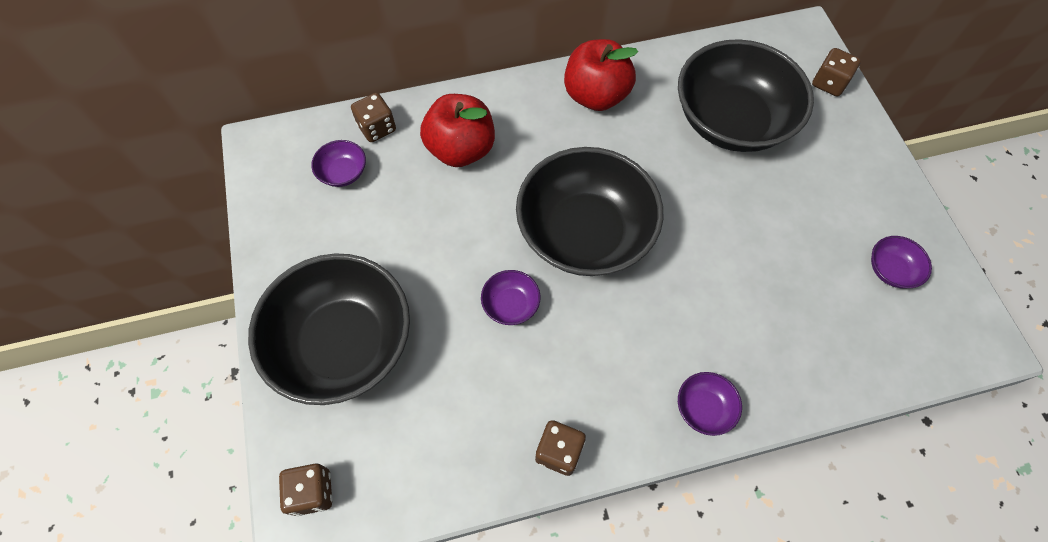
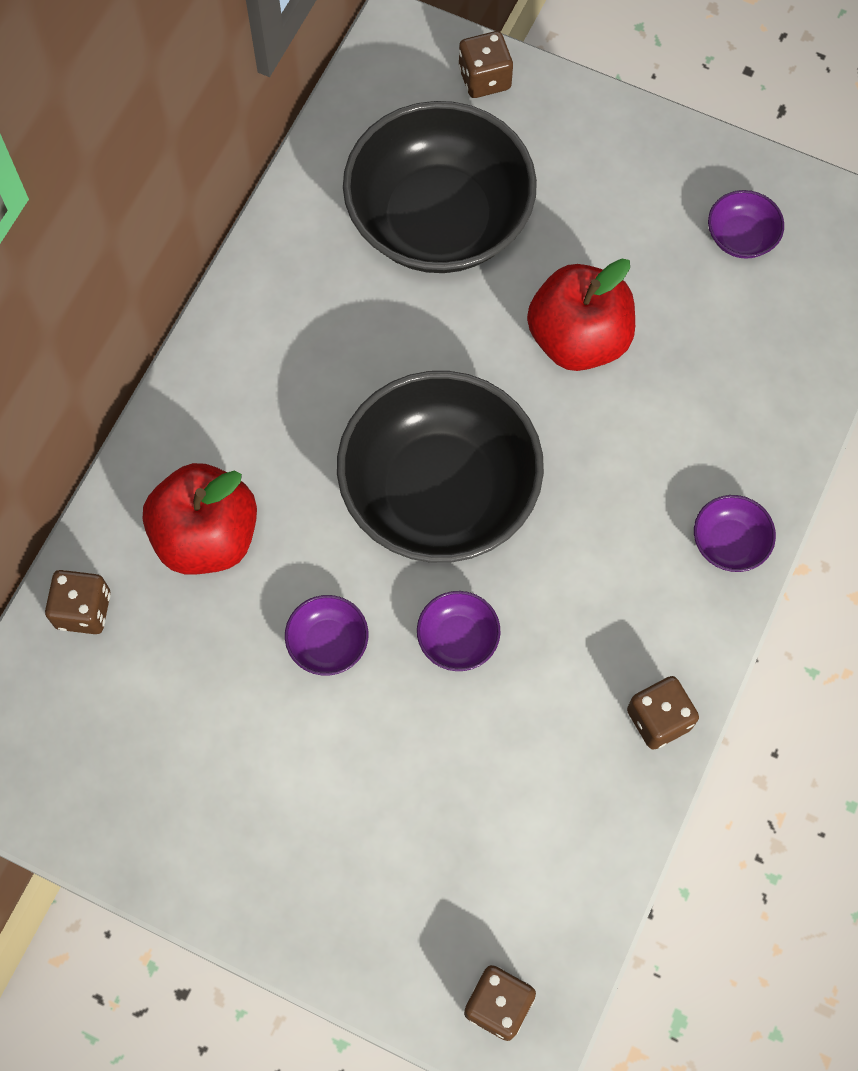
camera: 50 degrees left, 5 degrees up
(343, 172) = (114, 696): purple bowl -> purple bowl (328, 643)
(343, 343) = (350, 854): black bowl -> none
(596, 96) = (272, 328): red apple -> red apple (578, 339)

